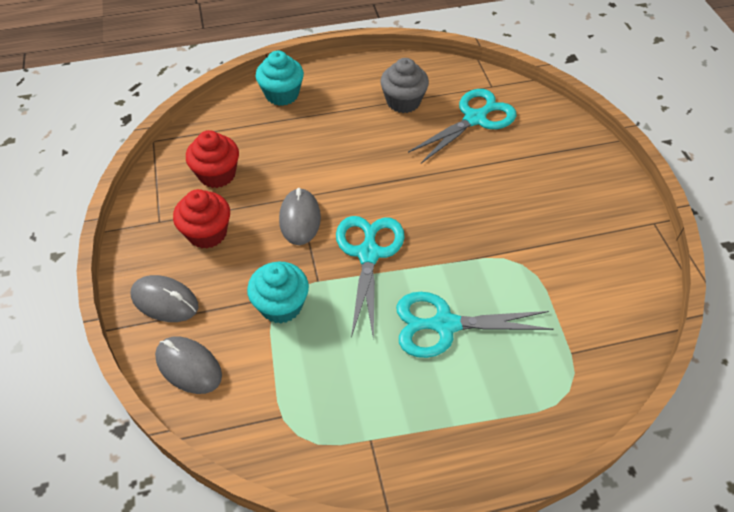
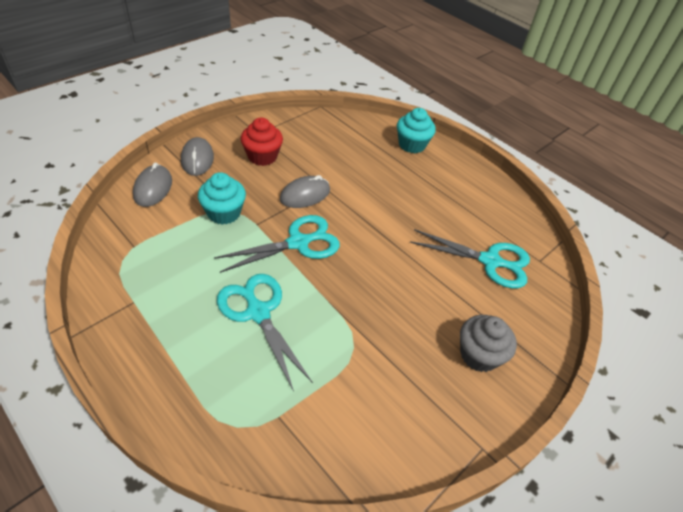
camera: 55 degrees right, 5 degrees down
(217, 174) = (314, 142): red cupcake -> none
(403, 102) = (466, 210): grey cupcake -> grey cupcake (479, 355)

